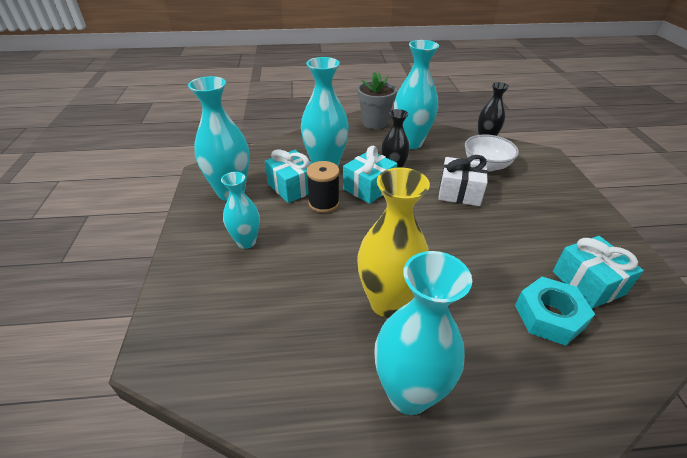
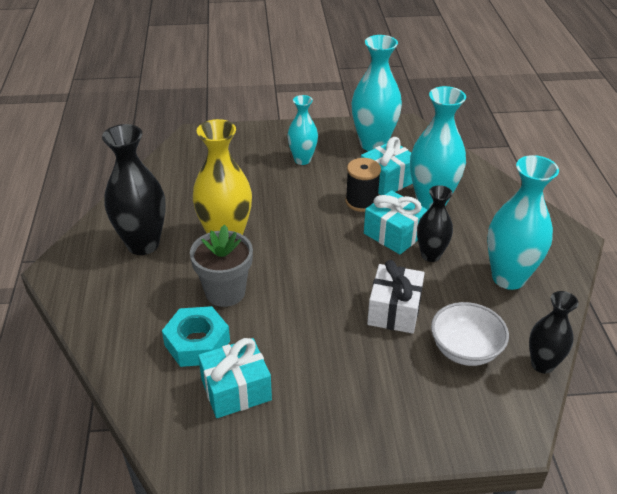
camera: 90 degrees right, 0 degrees up
(374, 123) = (556, 245): grey flower pot -> grey flower pot (225, 292)
(409, 393) = (143, 244): turquoise vase -> black vase

